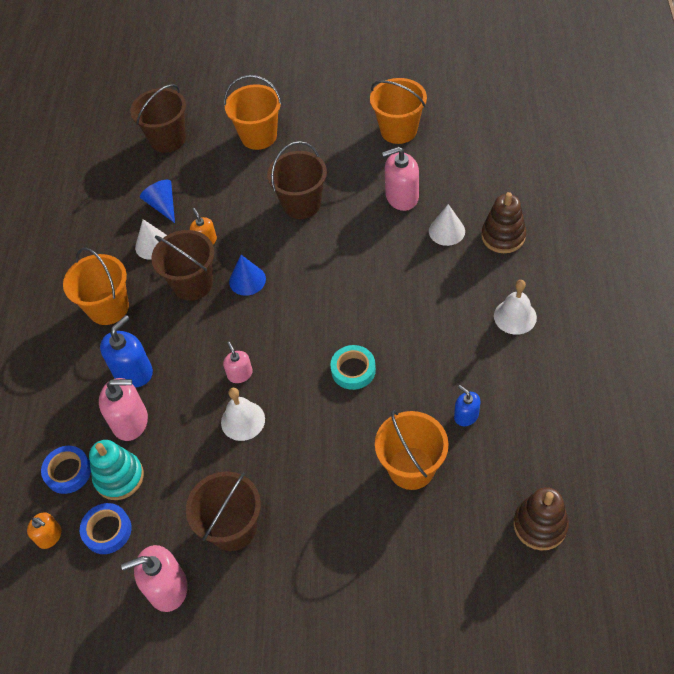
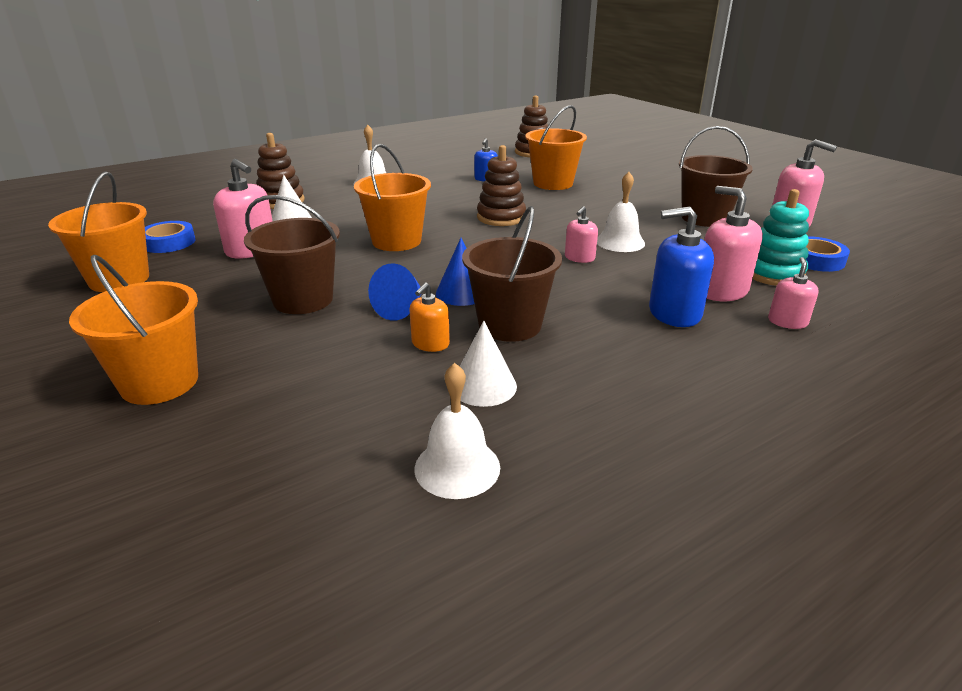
camera: 130 degrees left, 25 degrees down
(49, 536) = (882, 282): orange soap dispenser -> none
(68, 472) = (826, 300): blue tape -> blue tape (168, 242)
(73, 422) = (787, 322): none -> pink soap dispenser
(108, 308) = (630, 372): orange bucket -> orange bucket (396, 241)
(114, 212) = (457, 467): none -> white bell
(163, 205) = (393, 414): blue cone -> blue cone (402, 308)
(168, 139) = (201, 496): brown bucket -> none
(353, 370) = (501, 217): turquoise tape -> brown stacking toy

